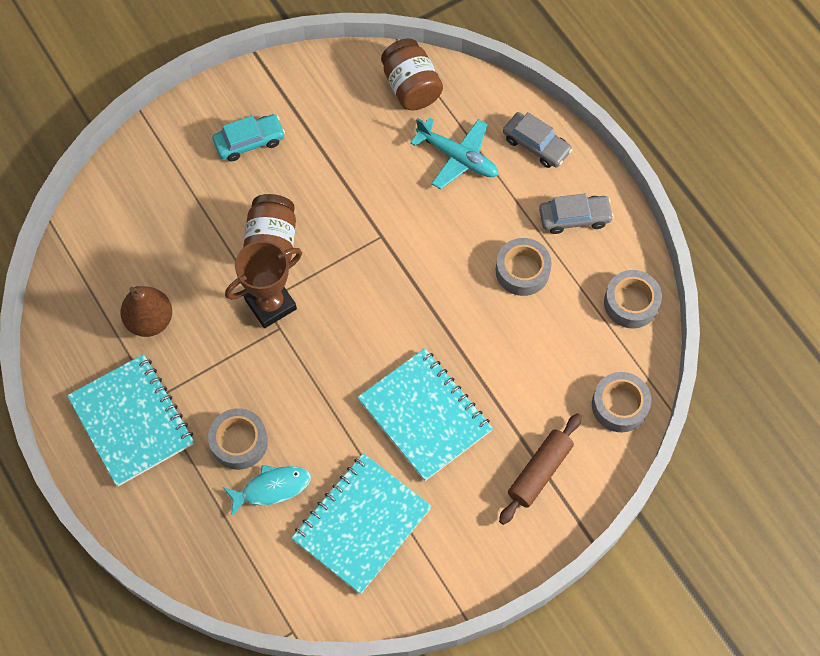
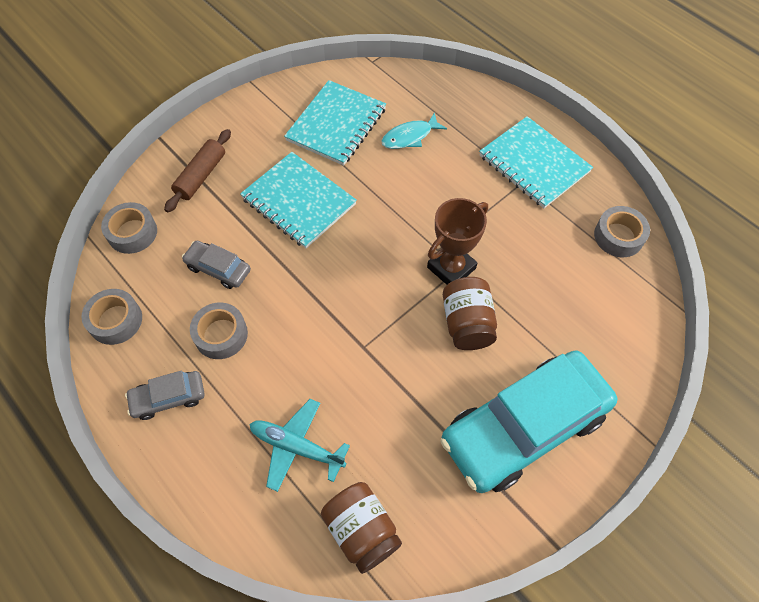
camera: 170 degrees right, 5 degrees down
(150, 320) = (552, 238): brown pear -> none
(239, 442) = (444, 162): grey tape -> grey tape (618, 236)
(249, 142) = (524, 427): turquoise car -> turquoise car, size x2.28
(536, 145) = (210, 478): grey car -> grey car (218, 269)

